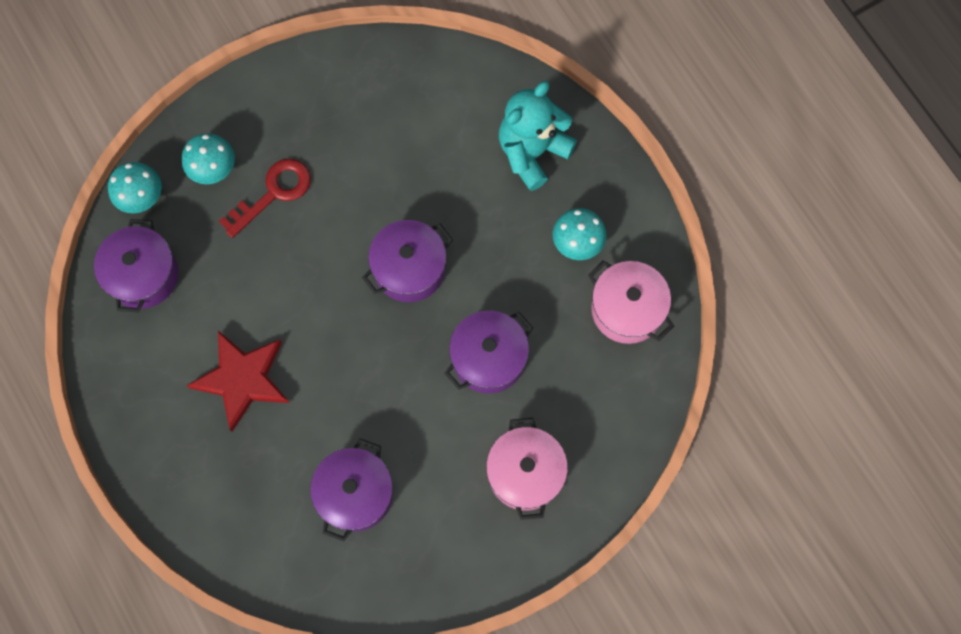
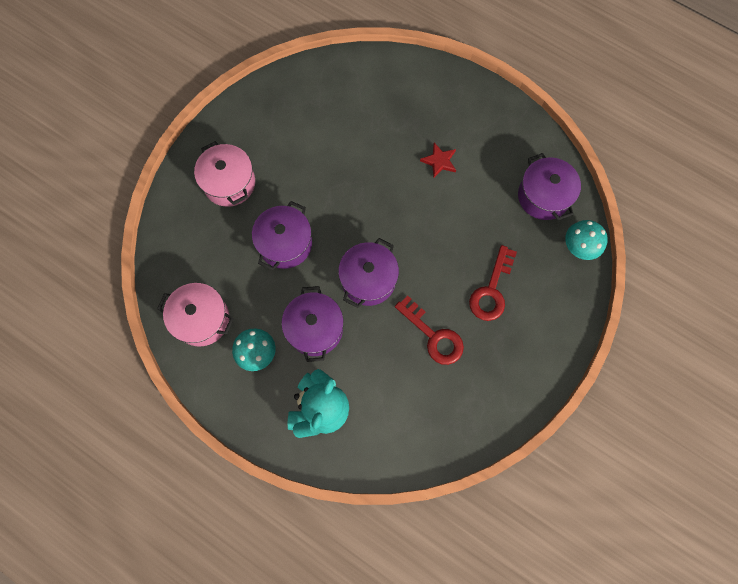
camera: 155 degrees right, 0 degrees up
(213, 168) = (544, 288): turquoise mushroom -> none
(242, 379) = (439, 161): red star -> red star, size x0.52
(355, 494) = (332, 127): purple pot -> purple pot (315, 329)
(368, 173) = (433, 336): none -> red key

